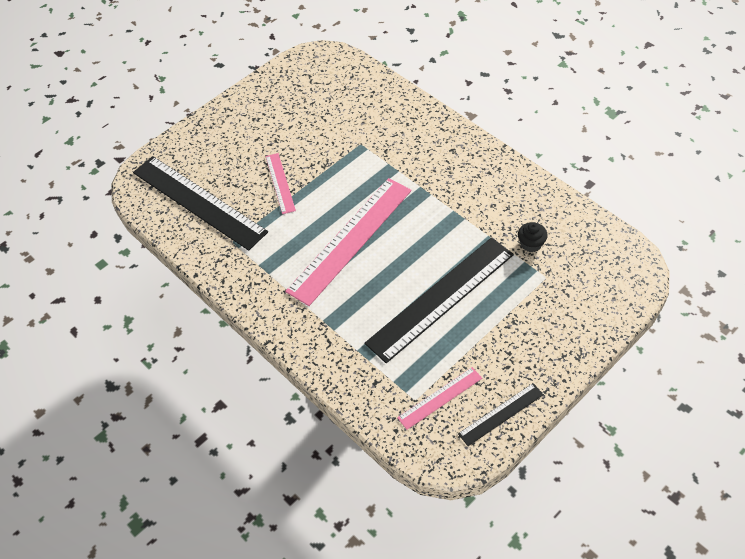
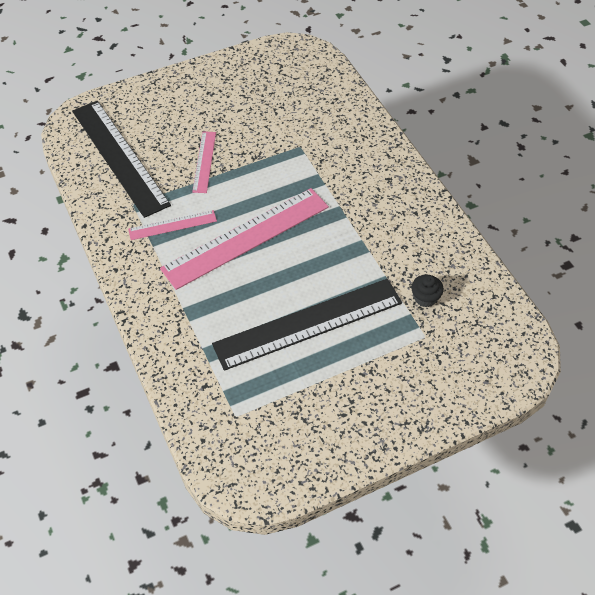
camera: 15 degrees right, 0 degrees up
(440, 398) = (261, 423): pink ruler -> pink ruler (172, 225)
(501, 414) = (314, 460): black ruler -> none

